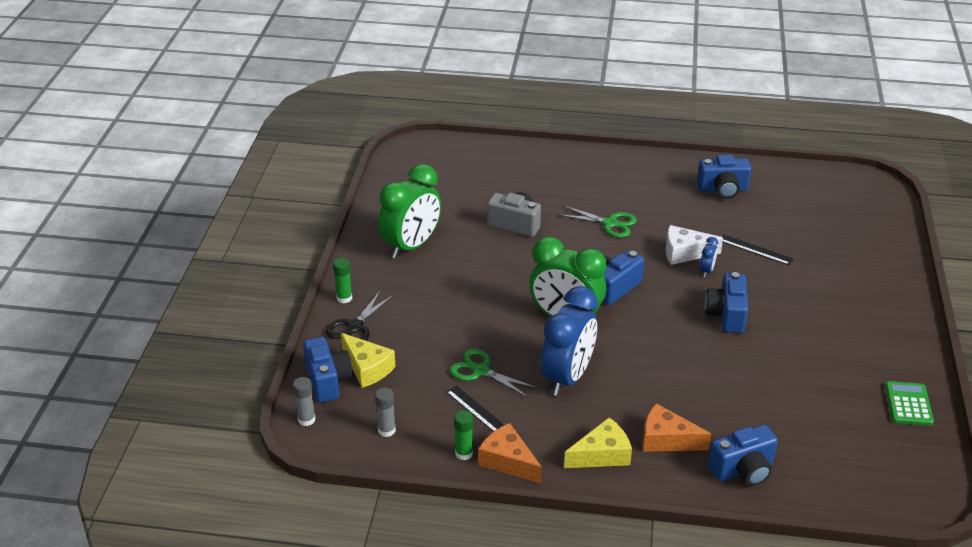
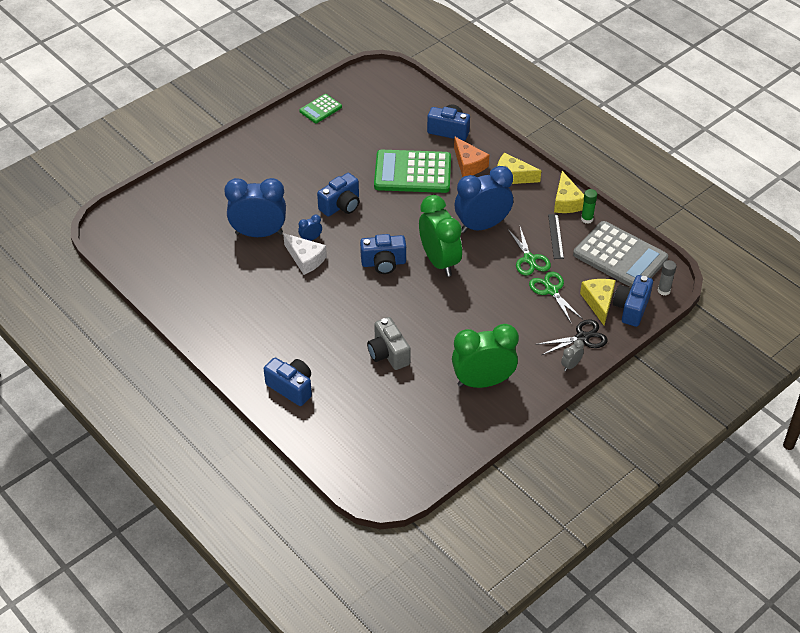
camera: 140 degrees left, 10 degrees up
(344, 298) = (571, 365): green glue stick -> grey clock
(386, 430) = (620, 256): grey glue stick -> grey calculator
(508, 461) = (566, 201): orange cheese -> yellow cheese
(610, 223) = (322, 312): green scissors -> green scissors (551, 290)
(710, 391) = (412, 172): none -> green calculator
(722, 190) = (208, 289): blue camera -> blue camera (291, 387)
(755, 249) = (259, 233): black ruler -> blue clock

